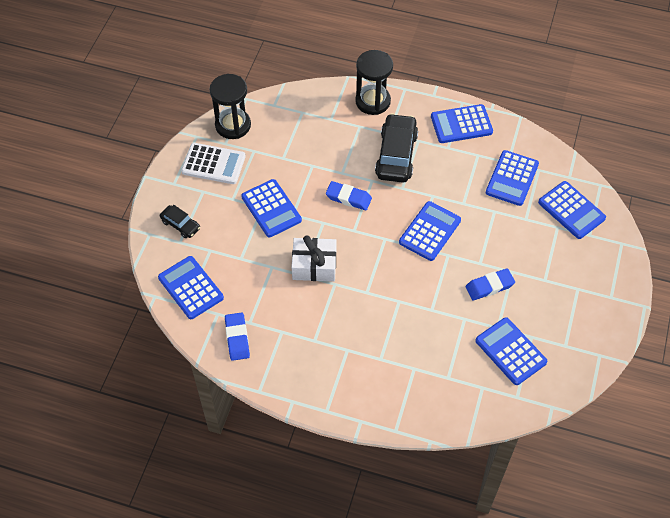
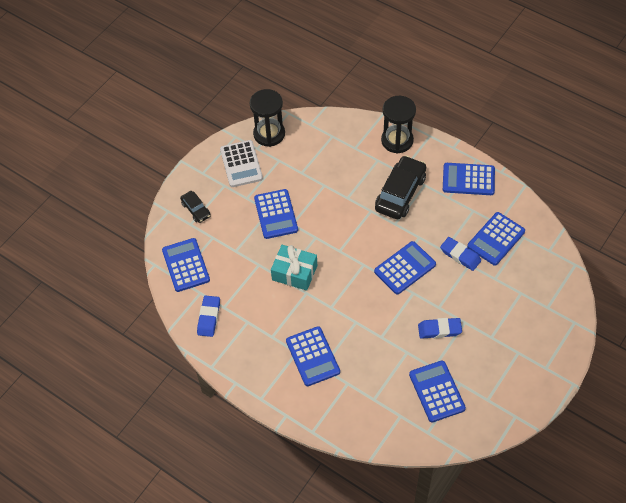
camera: 20 degrees right, 0 degrees up
(213, 164) = (241, 164): white calculator -> white calculator turned 45 degrees clockwise
(314, 265) = (294, 272): white gift -> turquoise gift
(348, 198) = (345, 221): blue eraser -> blue eraser (460, 255)
(571, 210) = (539, 281): blue calculator -> blue calculator (312, 356)

